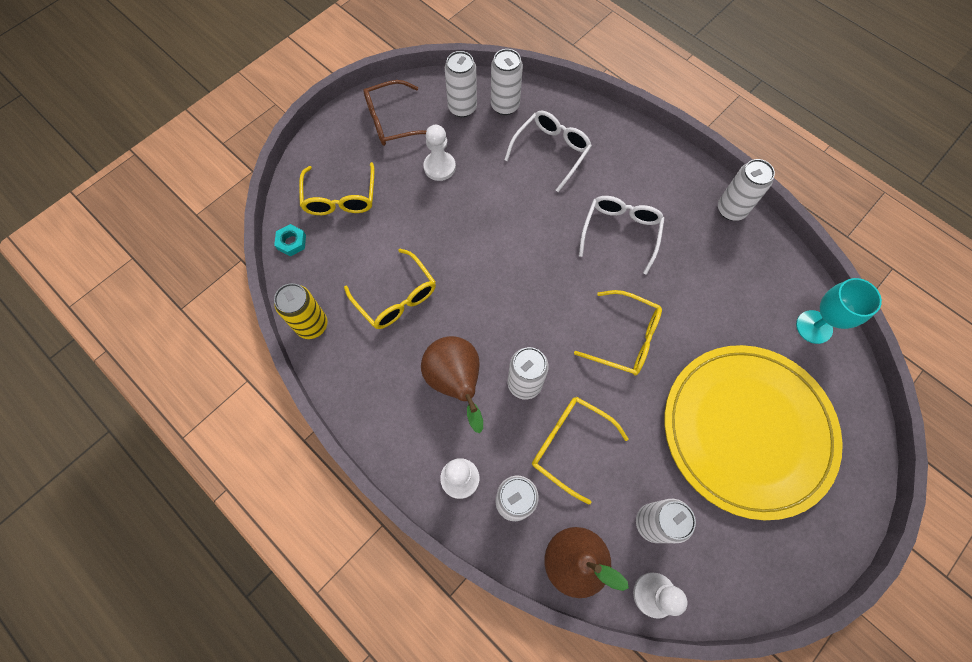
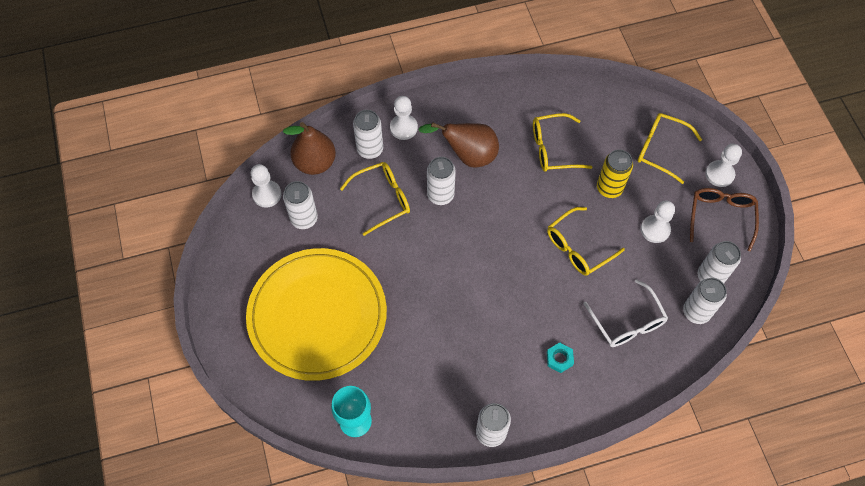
camera: 120 degrees right, 5 degrees down
(291, 242) = (636, 104): turquoise nut -> turquoise nut (559, 358)
(312, 325) = (561, 91): yellow can -> yellow can (609, 188)
(343, 139) = (719, 174): none -> white pawn
(620, 232) = (520, 329): white glasses -> none
(625, 338) = (432, 278): yellow glasses -> yellow glasses (578, 247)

